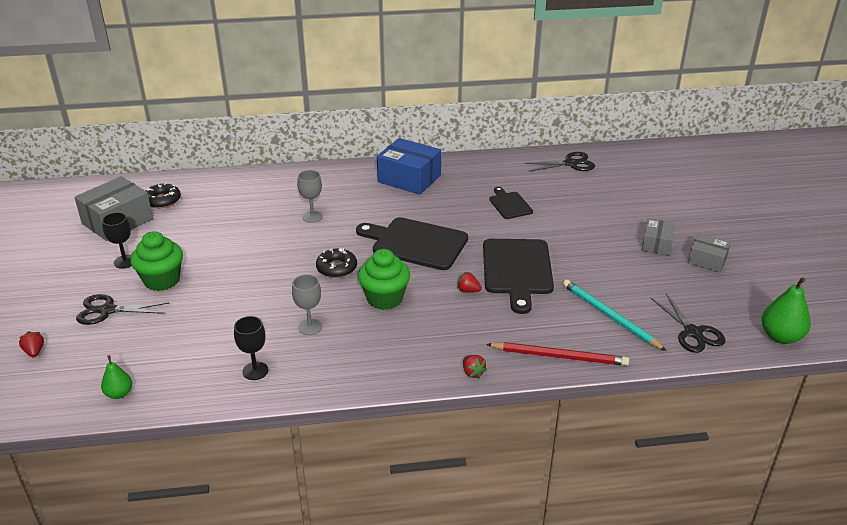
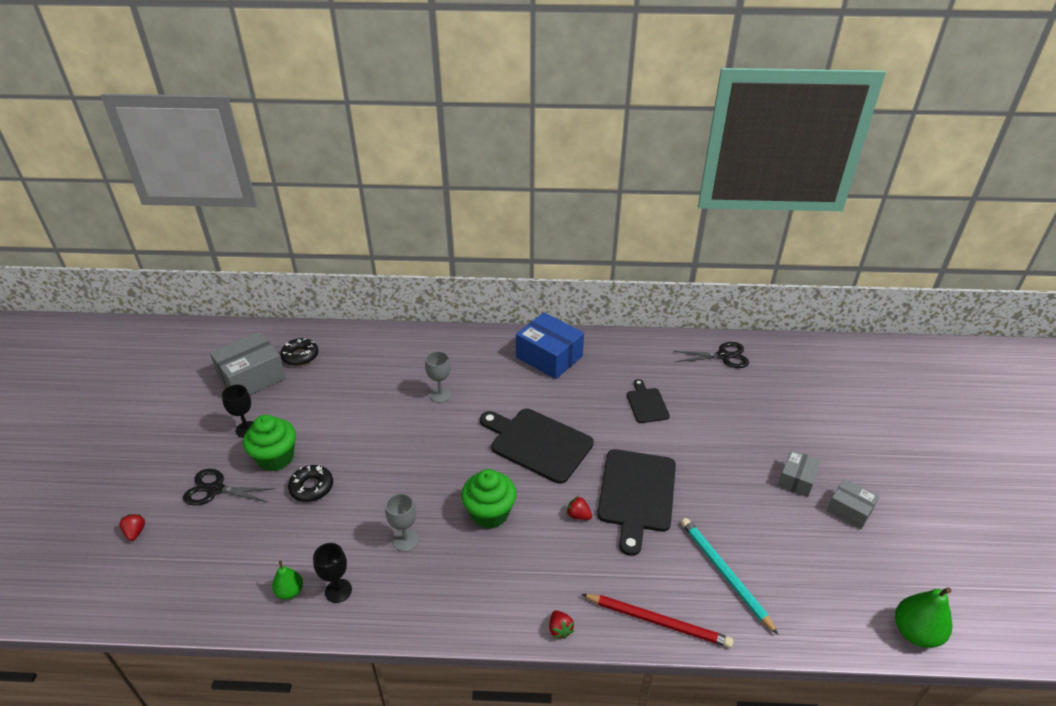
camera: 10 degrees right, 5 degrees up
(119, 394) = (200, 599): green pear -> green pear (290, 591)
(336, 268) = (450, 465): black donut -> black donut (311, 487)
(693, 333) = (814, 611): black scissors -> none

